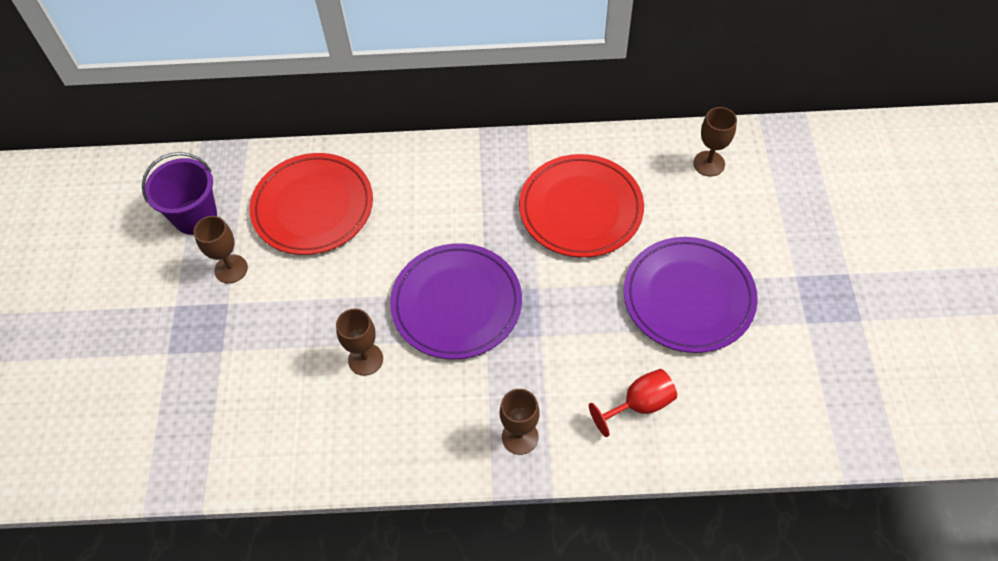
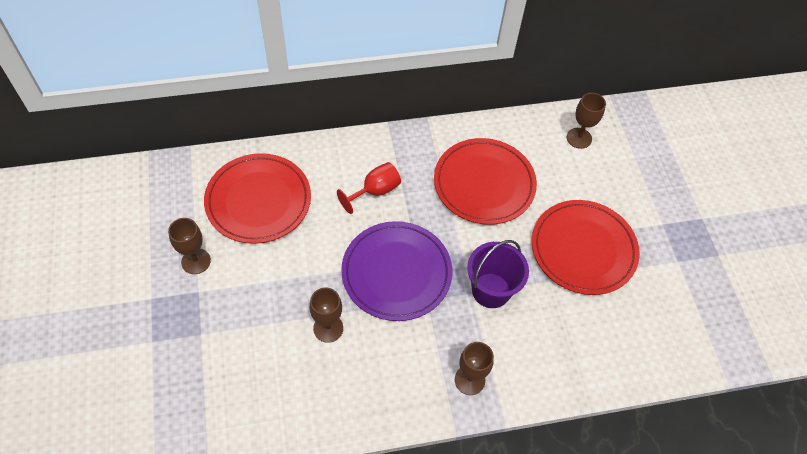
camera: 15 degrees left, 0 degrees up
(195, 216) = (155, 218): purple bucket -> purple bucket (491, 290)
(639, 404) = (561, 342): red goblet -> red goblet (375, 191)
(688, 297) = (583, 249): purple plate -> red plate

